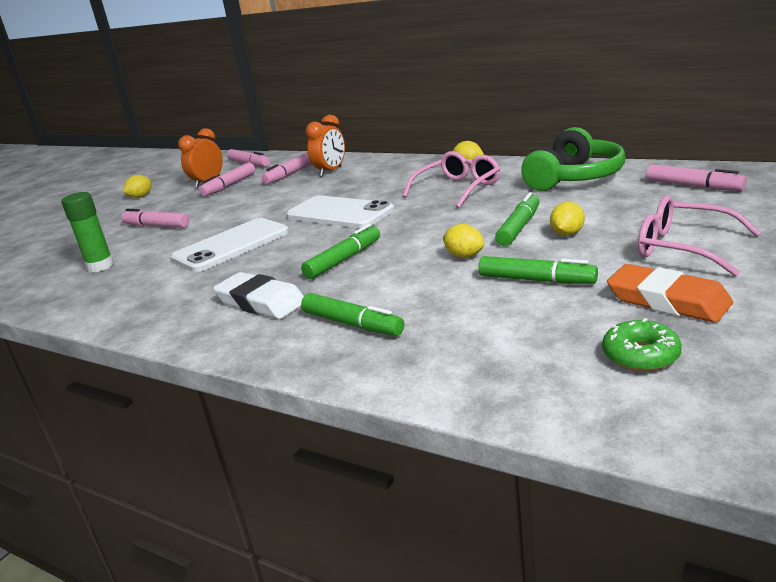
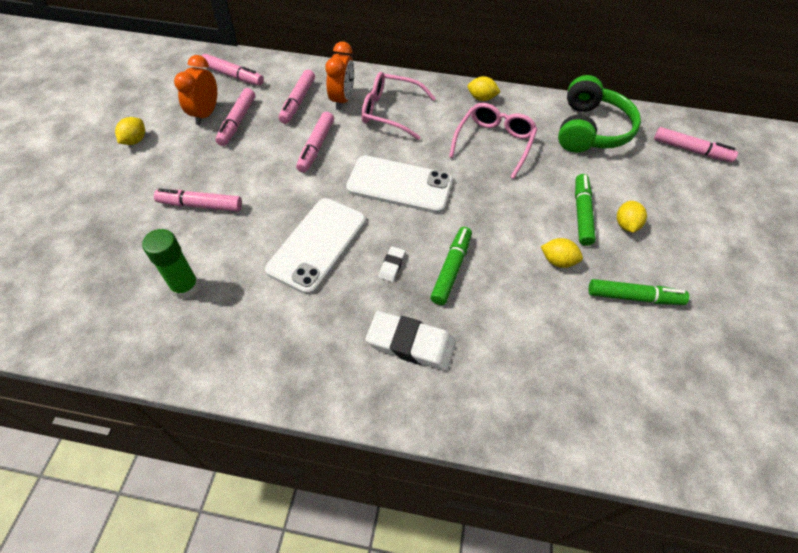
camera: 25 degrees left, 30 degrees up
(283, 195) = (316, 147): none -> pink marker
(287, 257) = (392, 266): none -> white eraser
(352, 324) = (516, 372): green marker -> none
(640, 355) = (751, 395): green donut -> none
(667, 300) = (739, 321): orange eraser -> none
(684, 248) = (721, 247): pink glasses -> pink glasses (390, 112)

